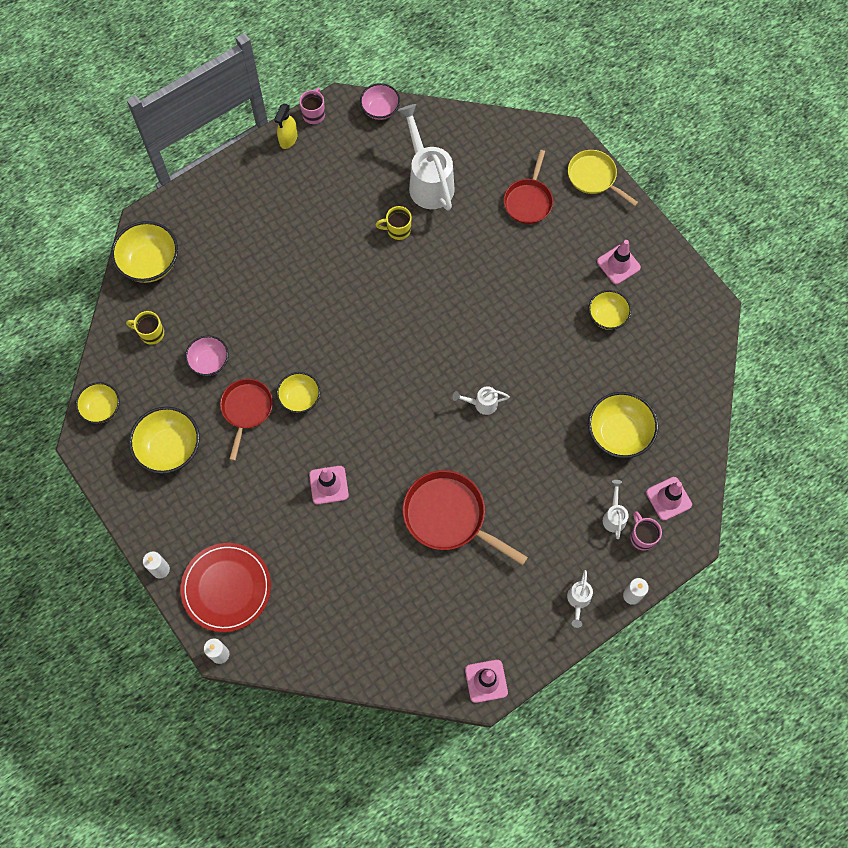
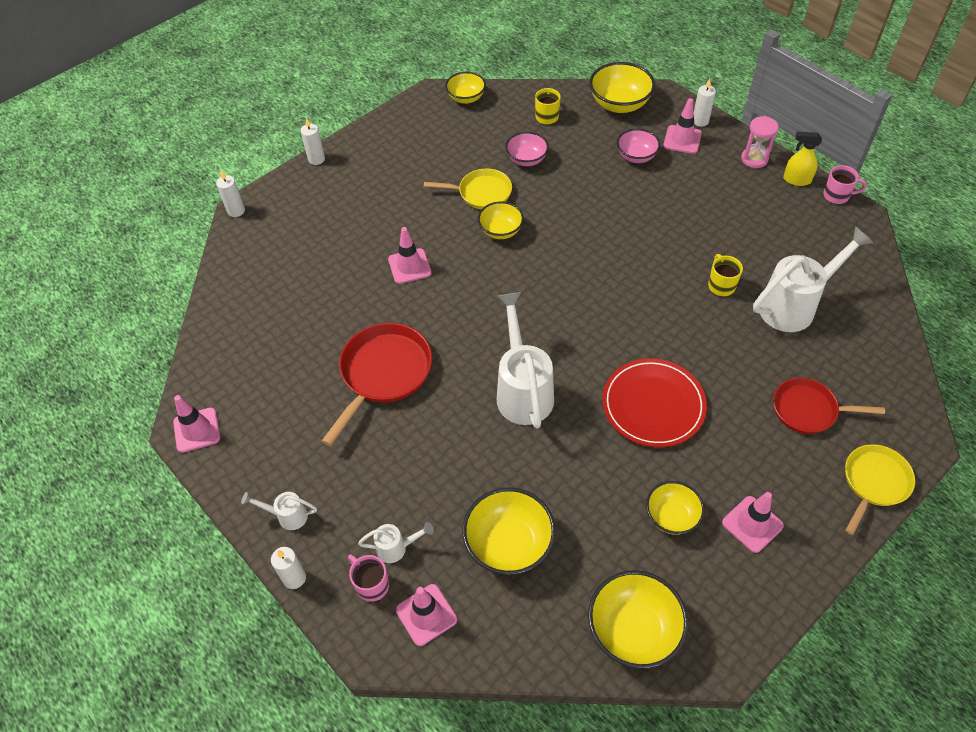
camera: 85 degrees right, 15 degrees down
(169, 448) = (434, 147): yellow bowl -> yellow bowl (633, 630)
(192, 197) = (700, 121): none -> white candle
(214, 218) = (682, 139): none -> pink traffic cone
(226, 588) = (299, 206): red plate -> red plate (653, 405)
(246, 410) = (481, 193): red pan -> yellow pan
(254, 165) = (754, 159): none -> pink hourglass
(380, 109) = (870, 250): pink bowl -> pink bowl (636, 156)
(481, 404) = (522, 389): white watering can -> white watering can, size x2.12
(642, 537) = (371, 584): pink mug -> pink mug turned 105 degrees counterclockwise

